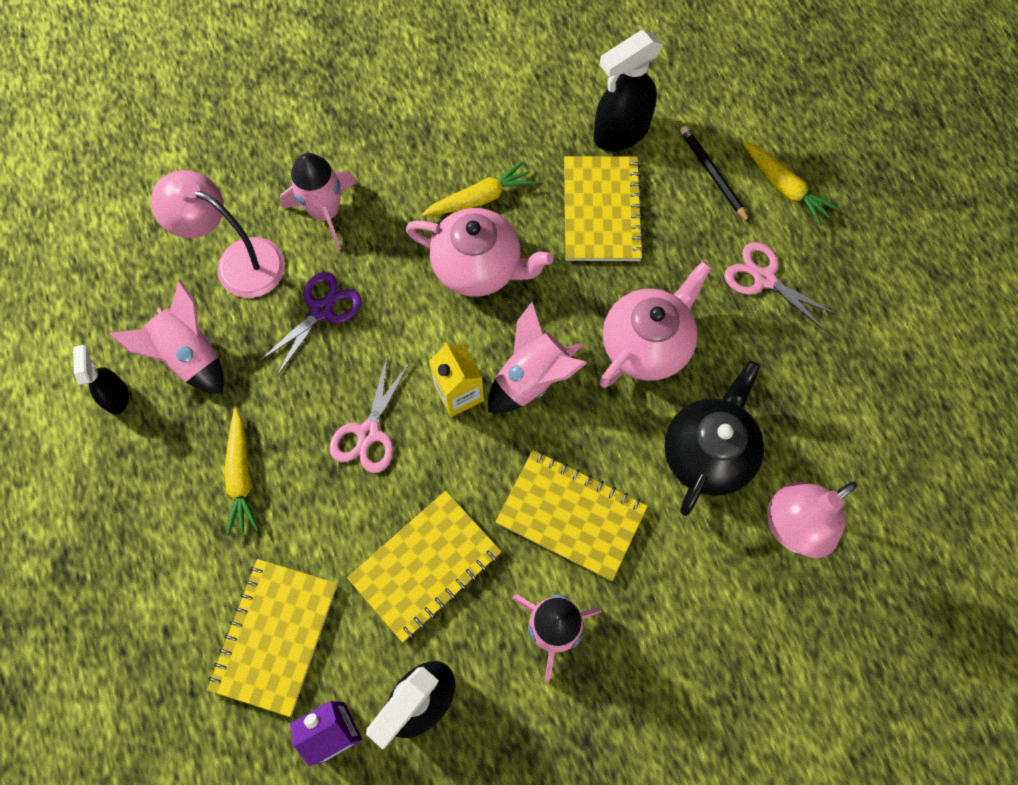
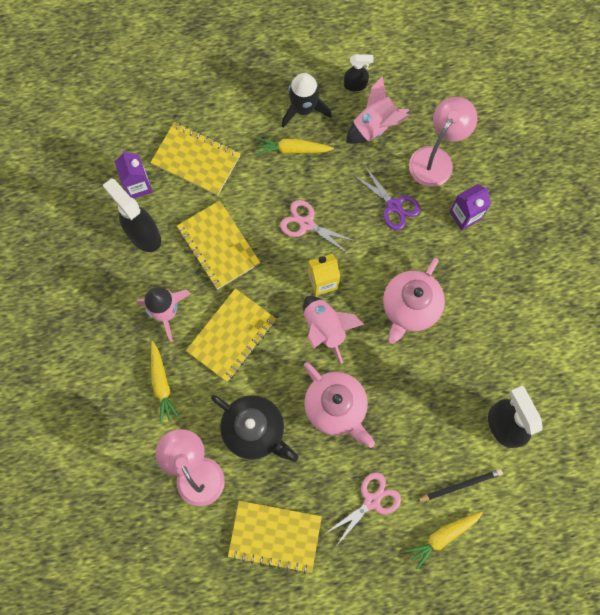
camera: 100 degrees right, 5 degrees up
(165, 471) = (303, 109): none -> black rocket
(325, 212) = (465, 215): pink rocket -> purple carton
(479, 198) = (462, 317): yellow carrot -> yellow carrot (162, 384)
(602, 210) = (441, 398): yellow notebook -> yellow notebook (275, 536)

